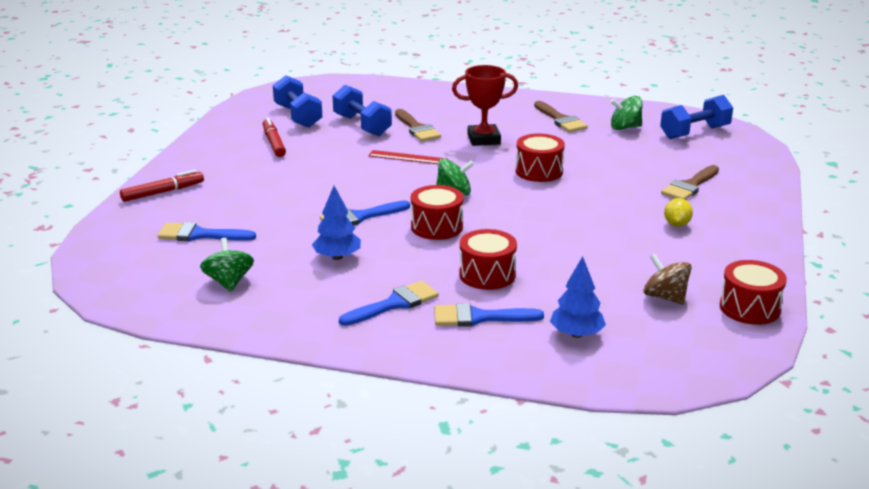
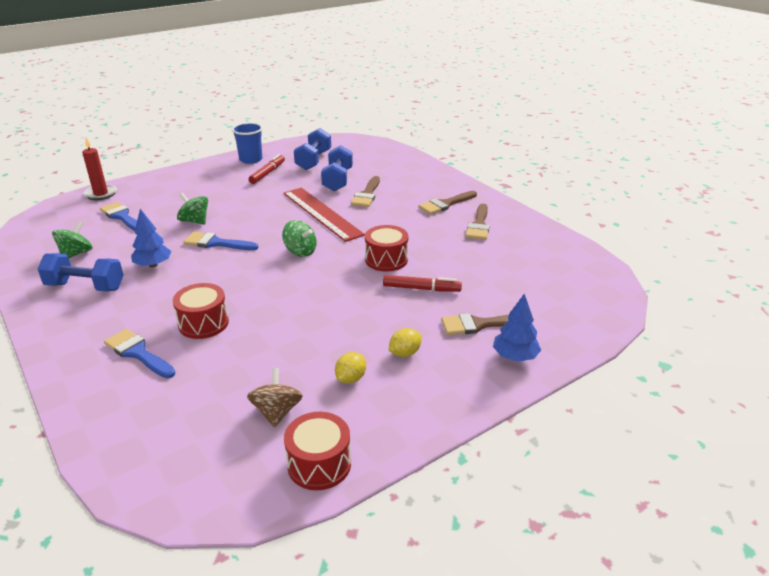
camera: 40 degrees right, 5 degrees up
(117, 226) = (101, 194): none -> red candle
(163, 192) = (157, 182): red marker -> red marker (421, 289)
(224, 137) = (251, 159): none -> blue cup
(394, 304) = (117, 314): blue brush -> none
(407, 157) = (321, 213): red ruler -> red ruler, size x1.90
(437, 227) = (243, 271): red drum -> none
(483, 139) = (395, 219): red trophy -> none
(502, 113) = (445, 204): none -> brown brush
(576, 334) = (164, 404): blue tree -> blue tree (515, 356)
(625, 127) = (519, 251): green spinning top -> green spinning top (195, 221)
(672, 255) = (351, 378): none -> yellow lemon
(695, 133) = (572, 279): blue dumbbell -> blue dumbbell (85, 287)

